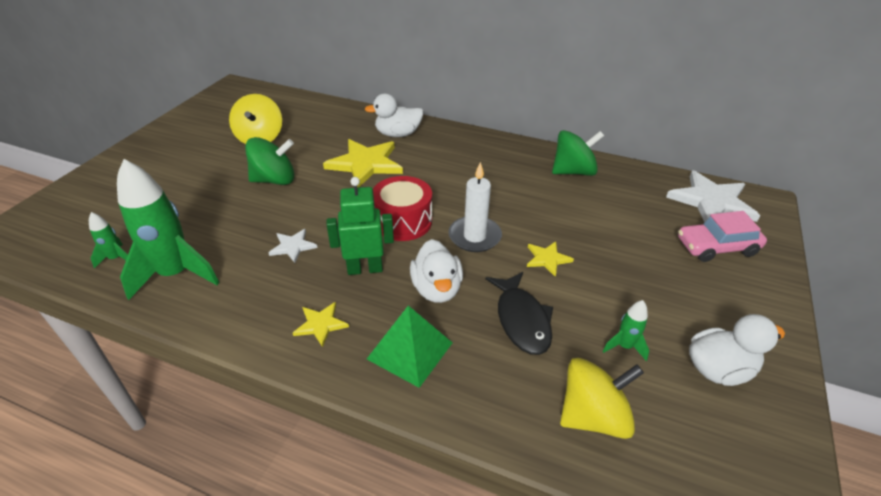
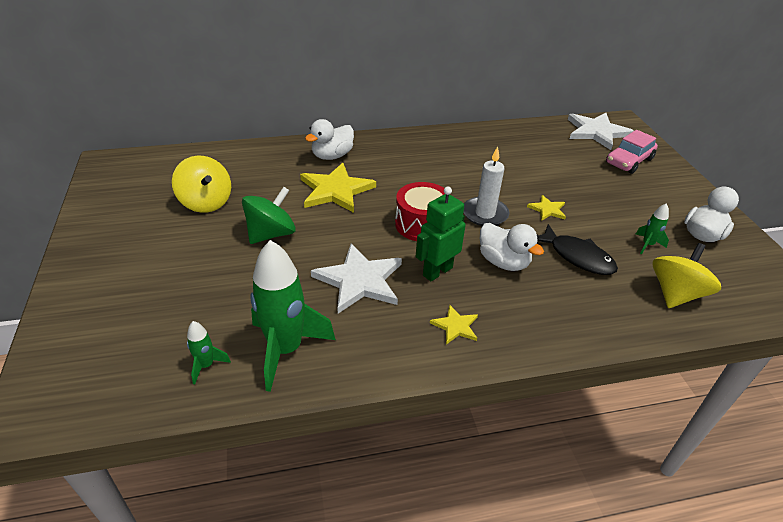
camera: 35 degrees left, 0 degrees up
(293, 246) = (360, 280): white star -> white star, size x2.02
(410, 350) = (535, 311): green pyramid -> none
(573, 171) = (495, 141): green spinning top -> none

